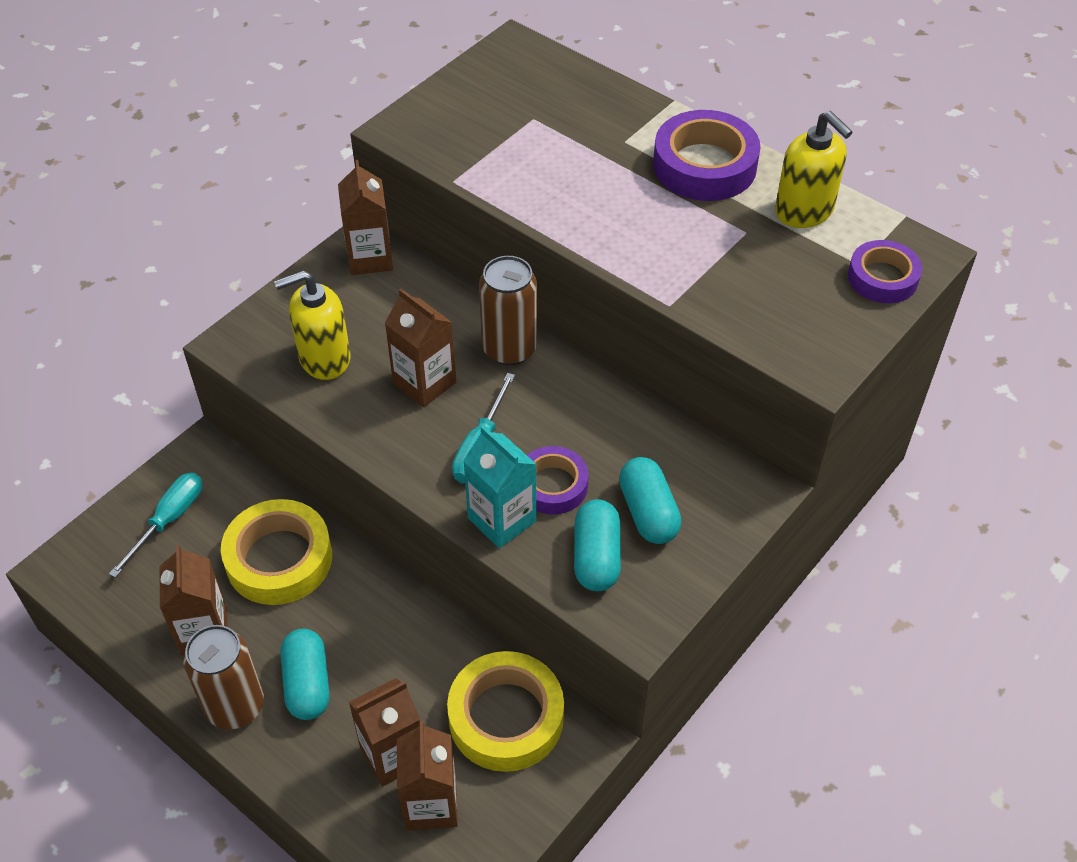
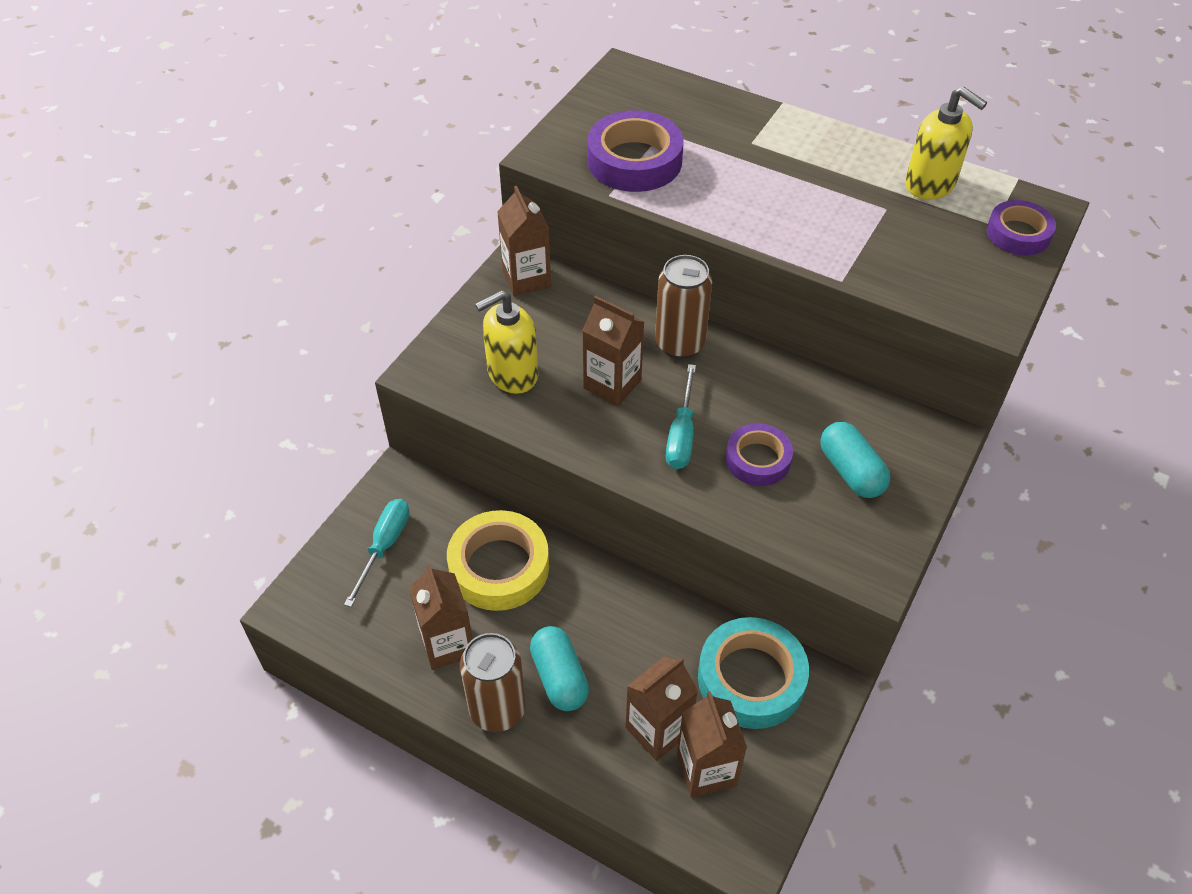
camera: 10 degrees left, 0 degrees up
(502, 520) = (722, 497): turquoise carton -> none
(506, 717) = (751, 678): yellow tape -> turquoise tape
(596, 557) = (818, 518): turquoise capsule -> none
(704, 165) = (829, 155): purple tape -> purple tape (634, 161)

